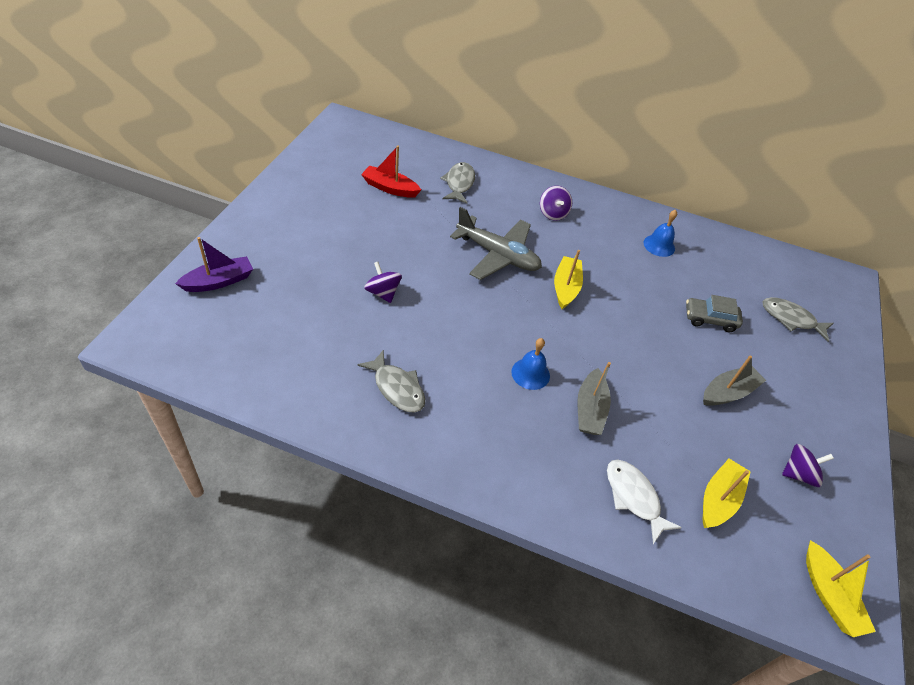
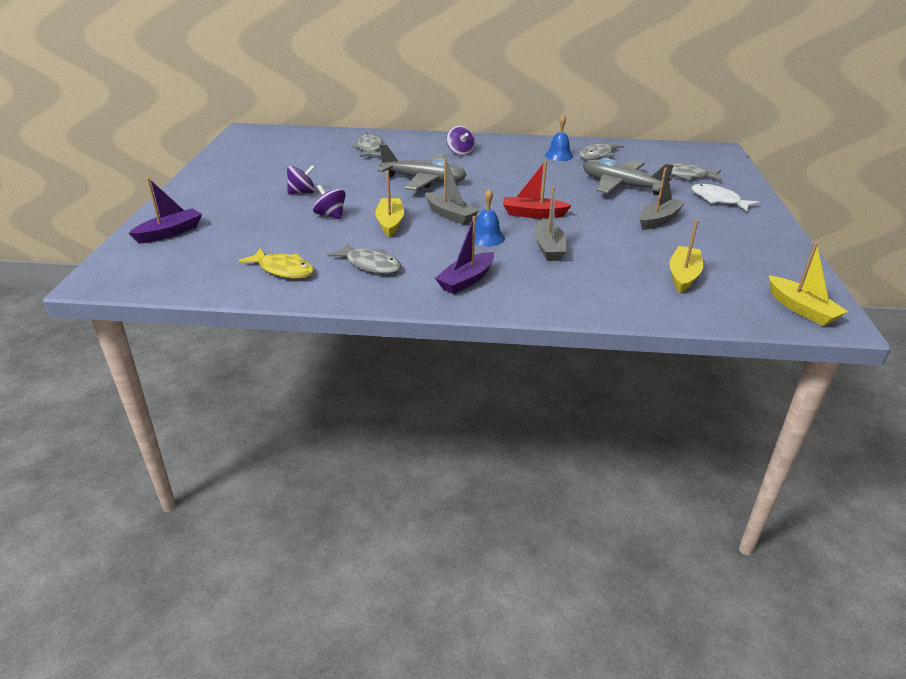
camera: 10 degrees left, 15 degrees down
(309, 373) = (283, 270): none -> yellow fish
(390, 188) = (308, 159): red boat -> red boat (533, 214)
(485, 441) = (466, 280): none -> purple boat
(505, 324) = (450, 215): none -> grey boat
(566, 287) = (492, 188): yellow boat -> yellow boat (390, 223)
(633, 497) = (612, 287): white fish -> white fish (718, 200)
(703, 255) = (597, 155): none -> grey fish
(709, 319) = (621, 186): grey car -> grey plane
(798, 474) = (739, 251): purple spinning top -> purple spinning top (302, 192)

